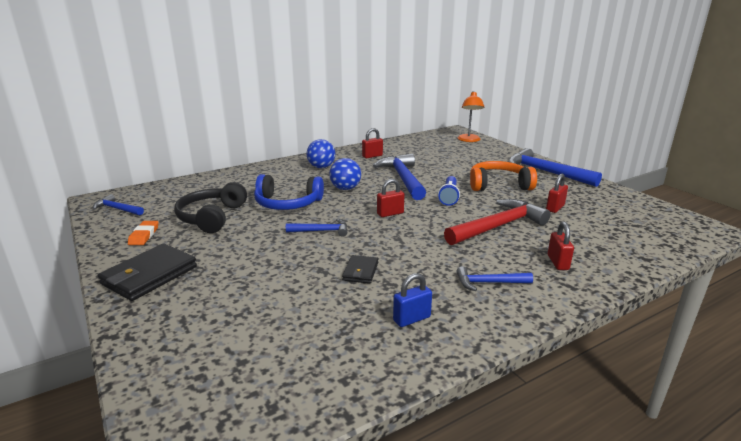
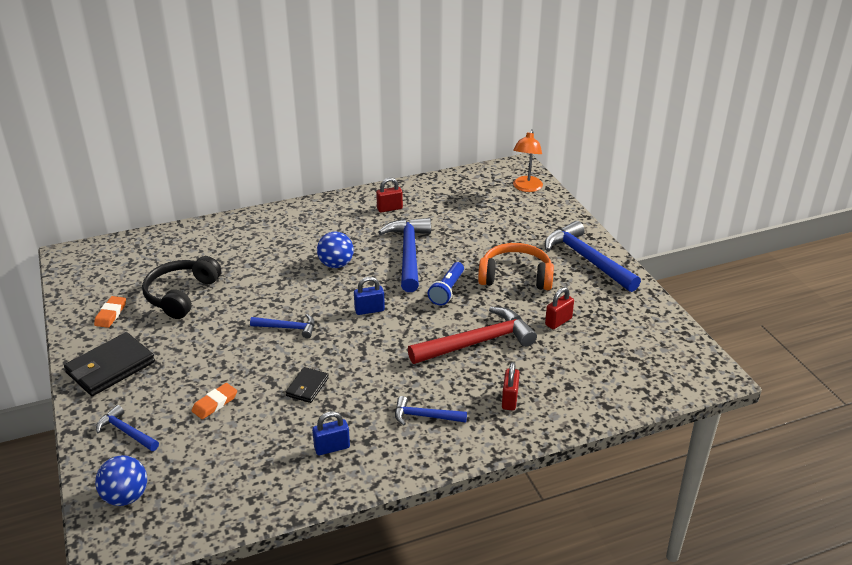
camera: 10 degrees right, 10 degrees up
(117, 209) = (88, 272): blue hammer -> blue hammer (126, 432)
(270, 294) = (215, 403): none -> orange eraser
(287, 203) = (265, 282): blue headphones -> none
(321, 167) = (321, 224): blue ball -> blue ball (126, 497)
(390, 213) = (369, 310): red padlock -> blue padlock

